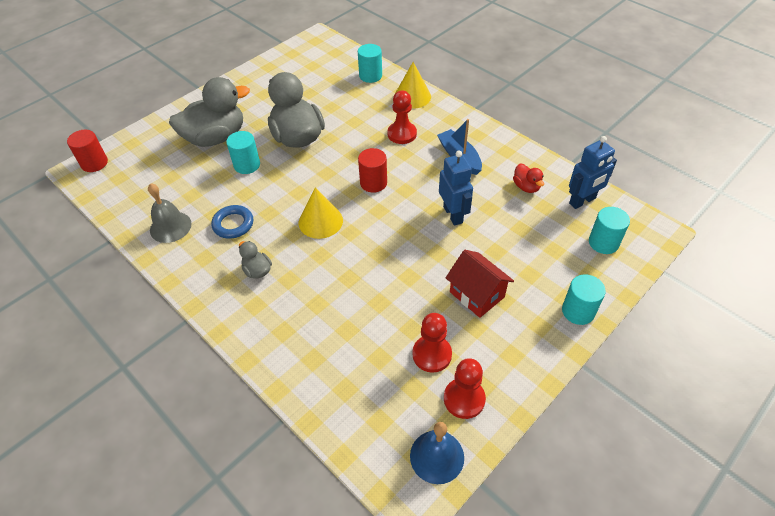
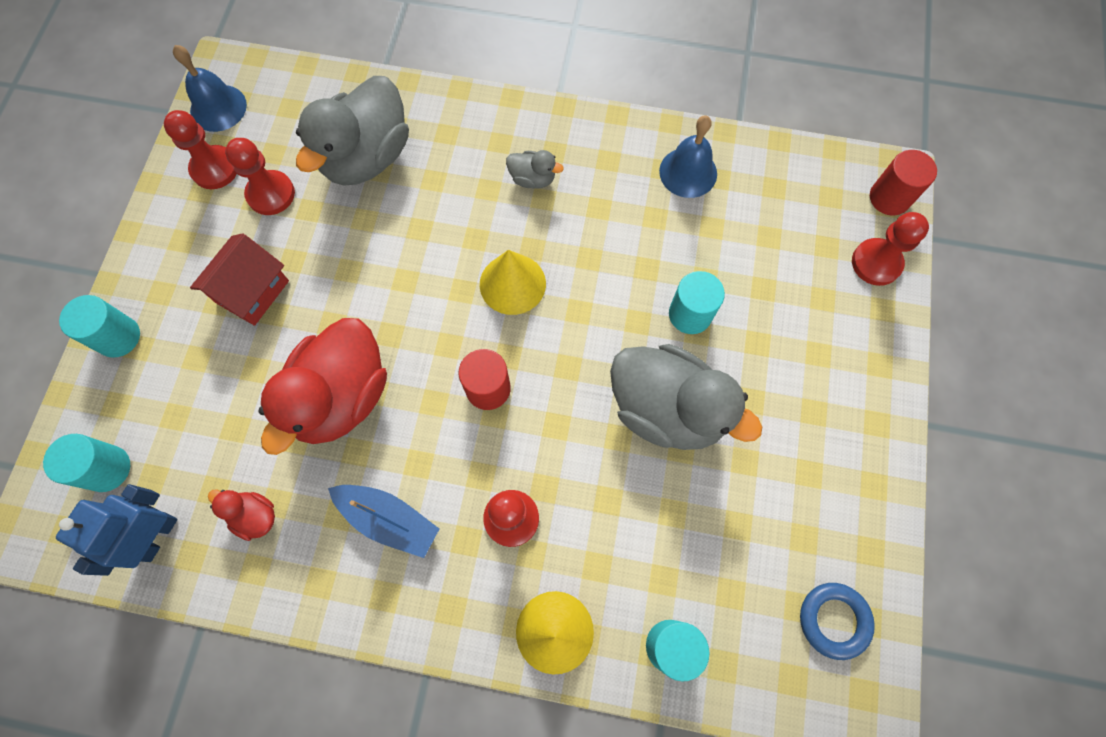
camera: 145 degrees right, 20 degrees up
(139, 142) = (876, 263): none -> red pawn
(170, 227) = (688, 172): grey bell -> blue bell
(215, 138) = (783, 335): grey duck -> grey duck (367, 158)
(233, 224) = (617, 218): blue ring -> blue ring (833, 620)
(453, 214) = (341, 397): blue robot -> red duck
(477, 294) = (252, 292): red house -> red house turned 75 degrees counterclockwise

